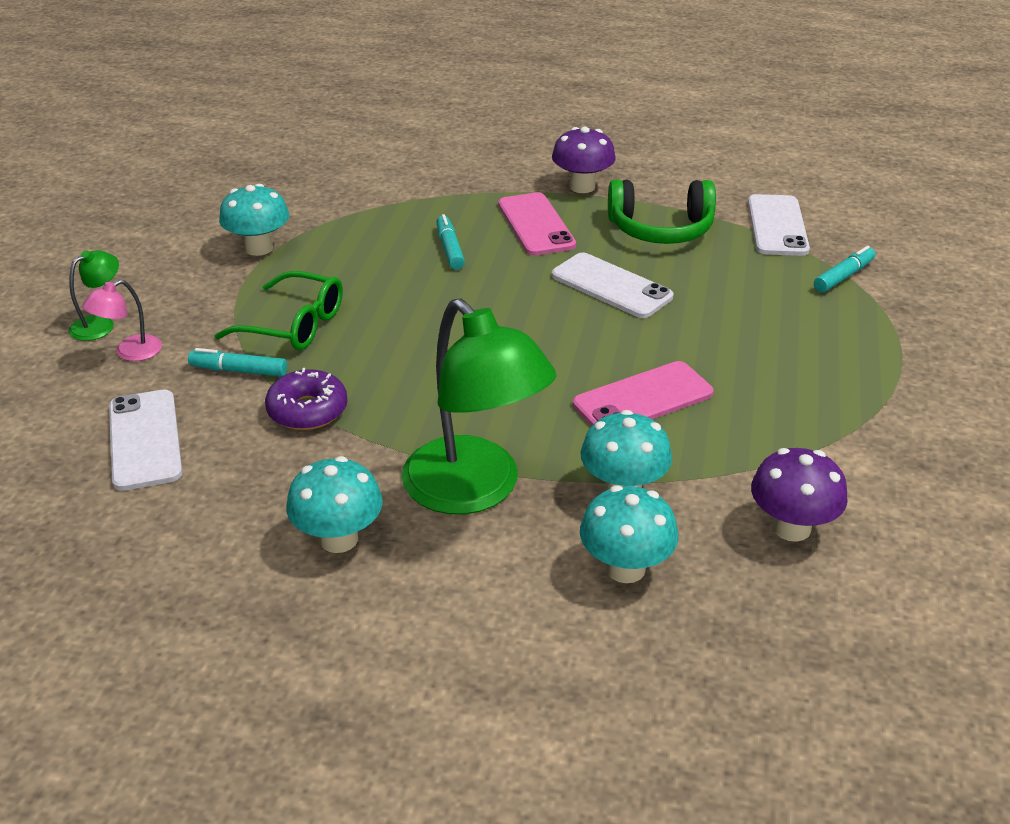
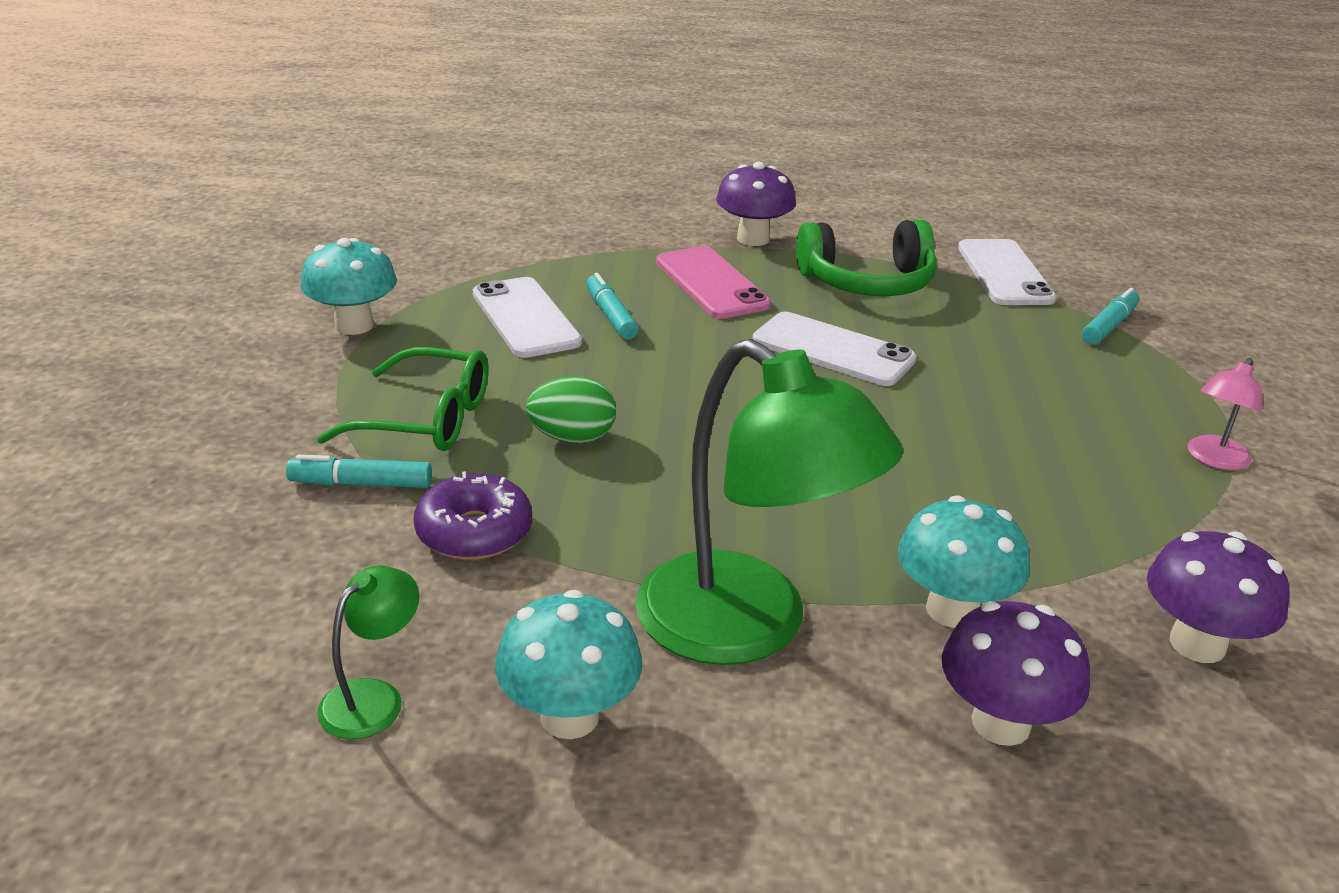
camera: 10 degrees left, 5 degrees down
(100, 324) = (144, 433): green lamp -> green lamp (373, 698)
(130, 352) = (195, 469): pink lamp -> pink lamp (1213, 459)
(144, 440) = (238, 591): white phone -> white phone (525, 318)
(394, 345) = (572, 438): none -> green egg
(625, 568) = (1001, 723): turquoise mushroom -> purple mushroom
(643, 399) = (929, 486): pink phone -> none

